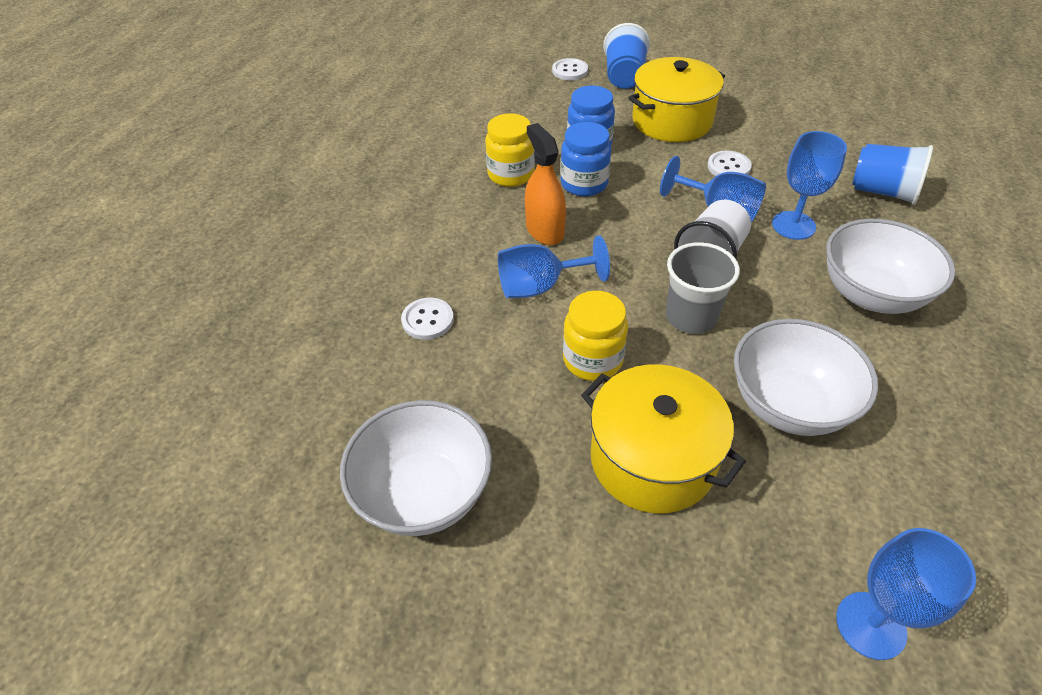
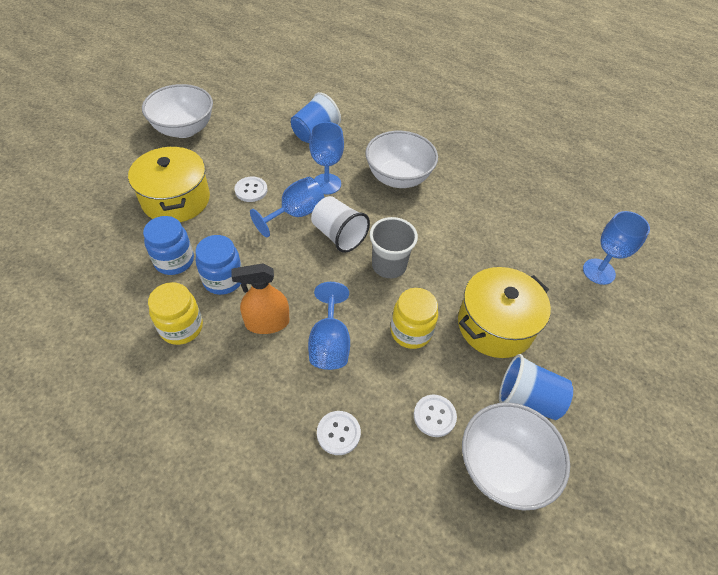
camera: 80 degrees left, 5 degrees up
(570, 71) = (51, 239): white button -> white button (434, 416)
(624, 77) = (92, 206): blue cup -> blue cup (527, 399)
(788, 405) = (469, 247): white bowl -> white bowl (184, 129)

